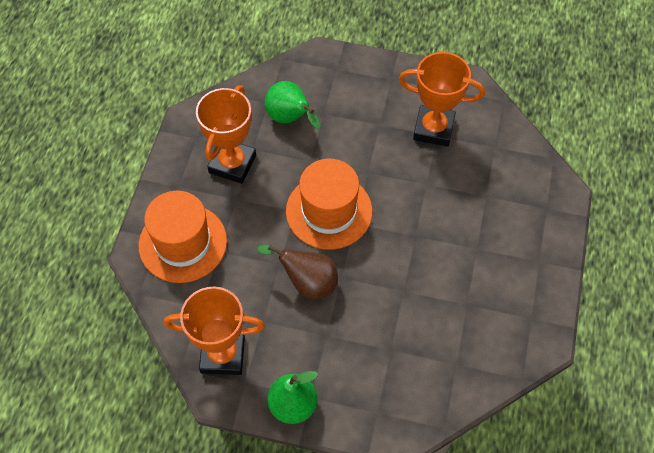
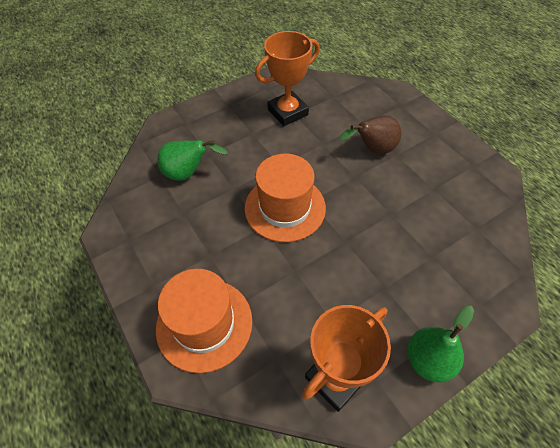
camera: 45 degrees left, 5 degrees down
(232, 164) = (179, 234): orange trophy -> none
(307, 283) = (329, 265): brown pear -> brown pear (372, 150)

